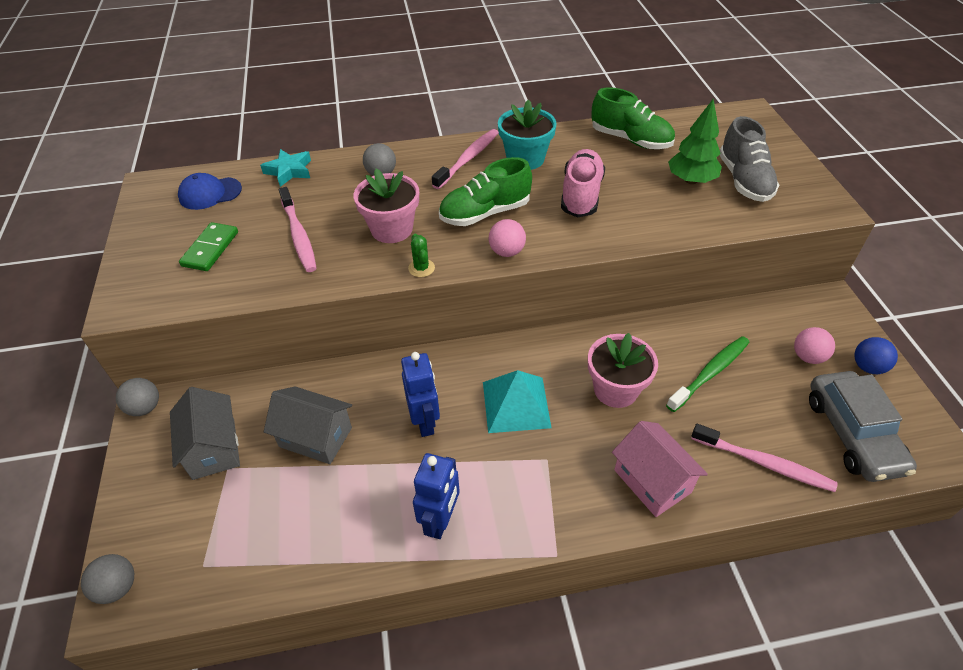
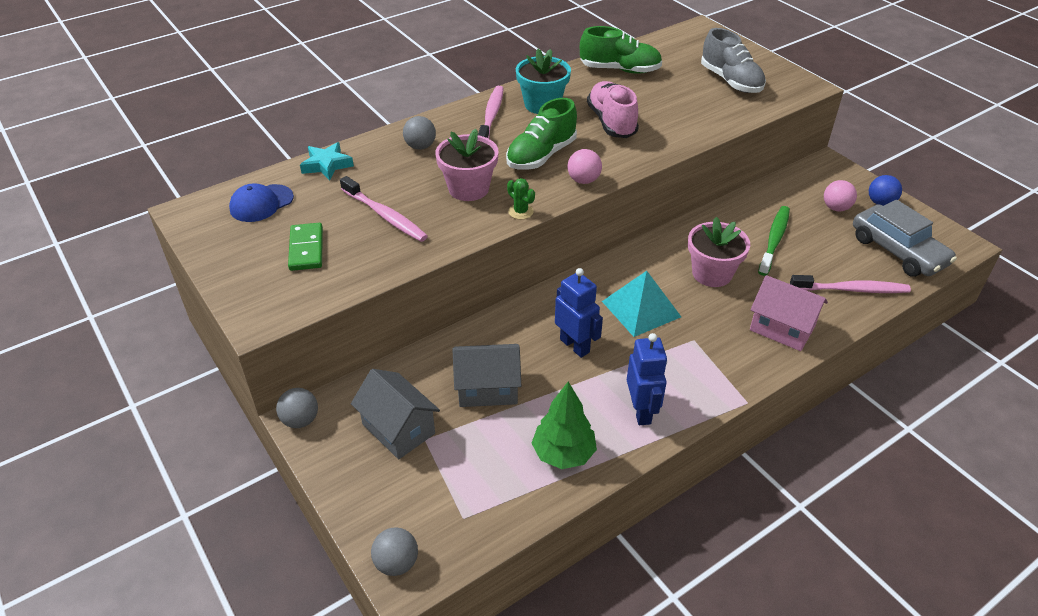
camera: 25 degrees left, 5 degrees down
(691, 180) = (690, 90): green tree -> green tree (563, 454)

